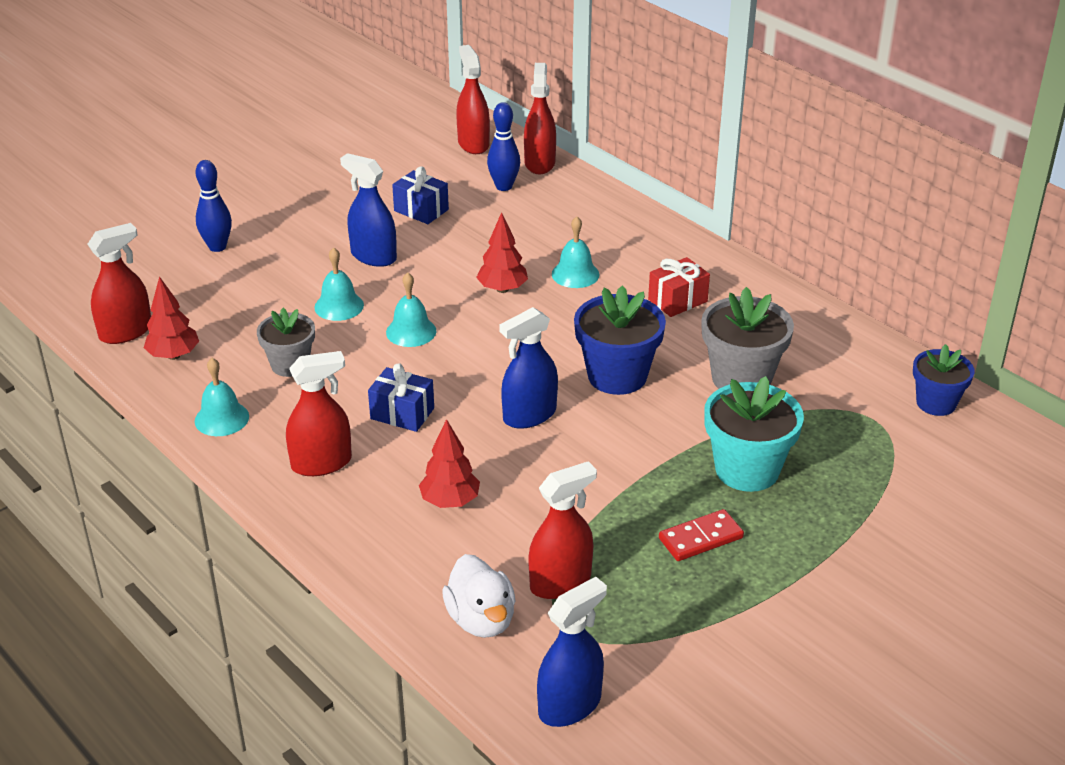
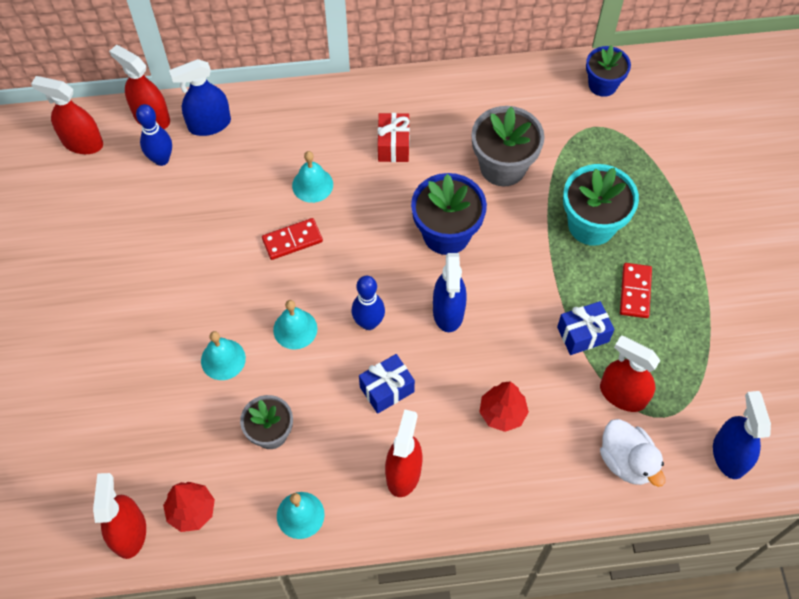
camera: 55 degrees left, 25 degrees up
(217, 247) = (65, 404): blue bowling pin -> blue bowling pin (369, 323)
(373, 256) = (177, 300): blue spray bottle -> blue spray bottle (209, 124)
(421, 210) = (143, 232): blue gift -> blue gift (583, 334)
(481, 620) = (626, 461): white duck -> white duck turned 45 degrees clockwise
(502, 289) = (292, 240): red tree -> red domino
(560, 582) = (622, 394): red spray bottle -> red spray bottle turned 60 degrees counterclockwise

